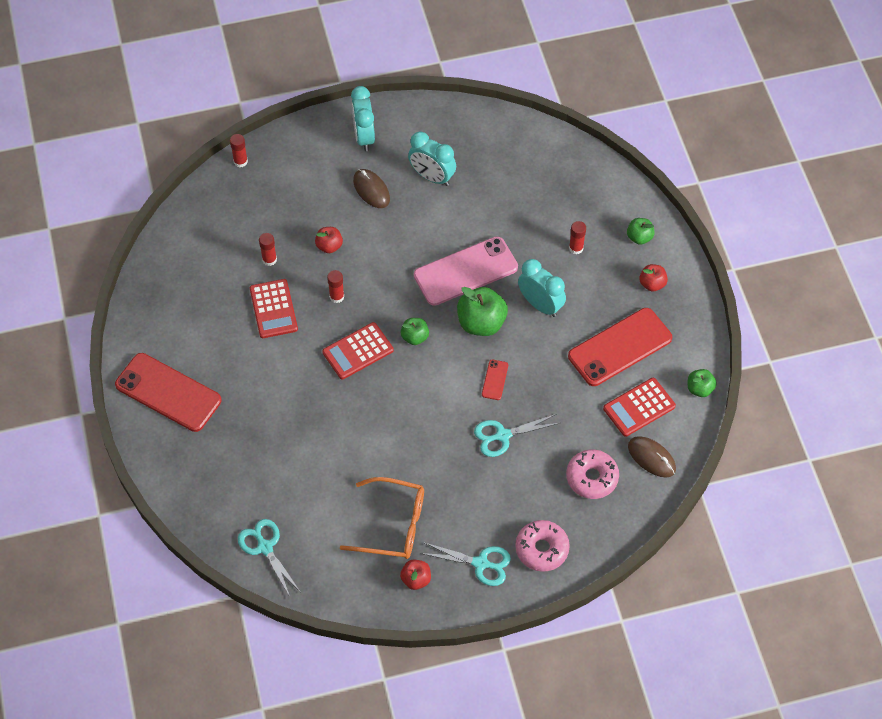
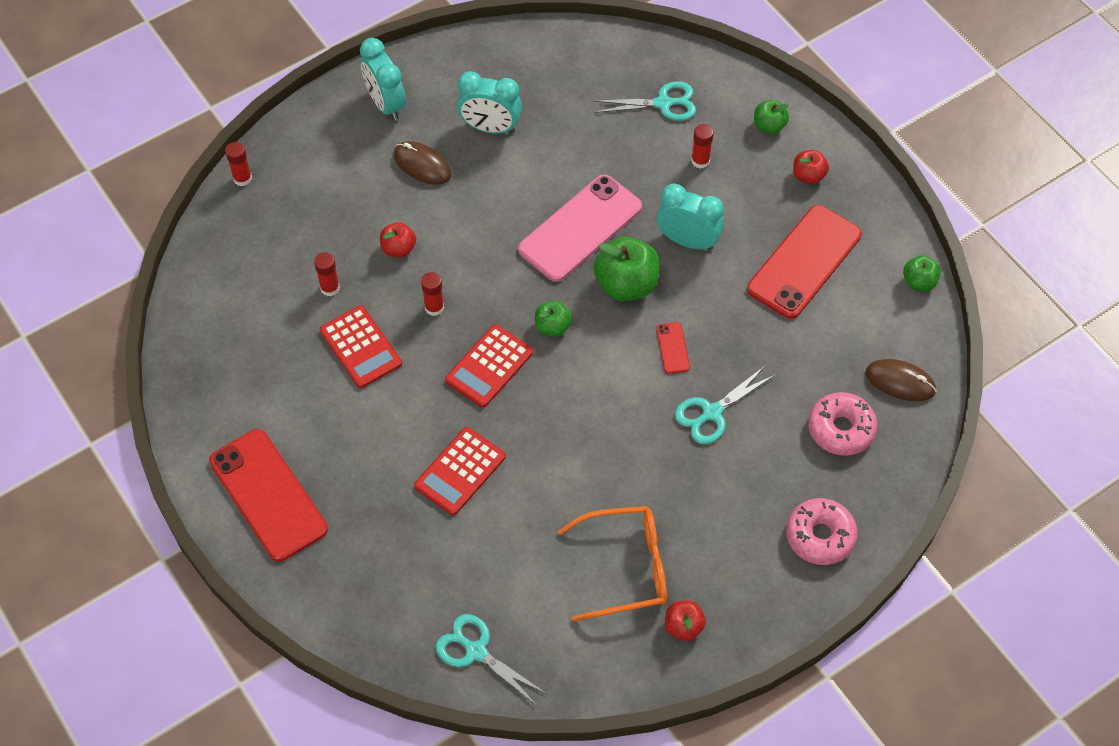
camera: 20 degrees left, 0 degrees up
(168, 392) = (268, 495): red phone -> red phone turned 45 degrees clockwise
(480, 563) = (754, 579): turquoise scissors -> turquoise scissors (663, 103)
(639, 407) = (859, 326): red calculator -> red calculator (460, 471)

